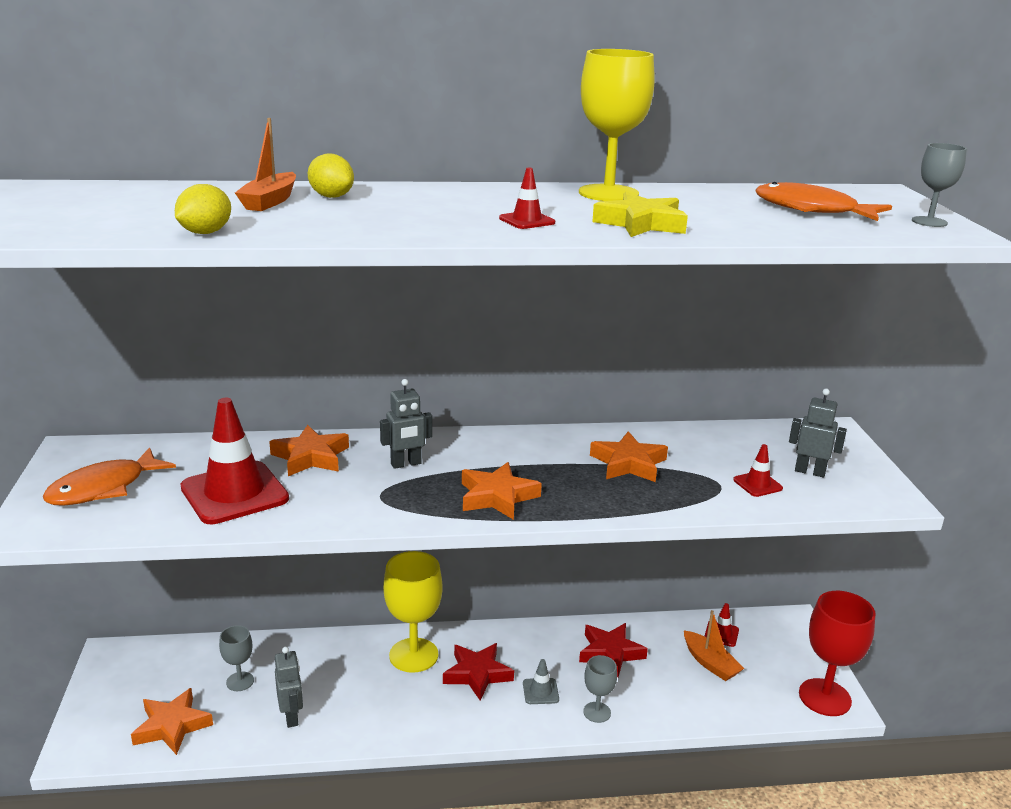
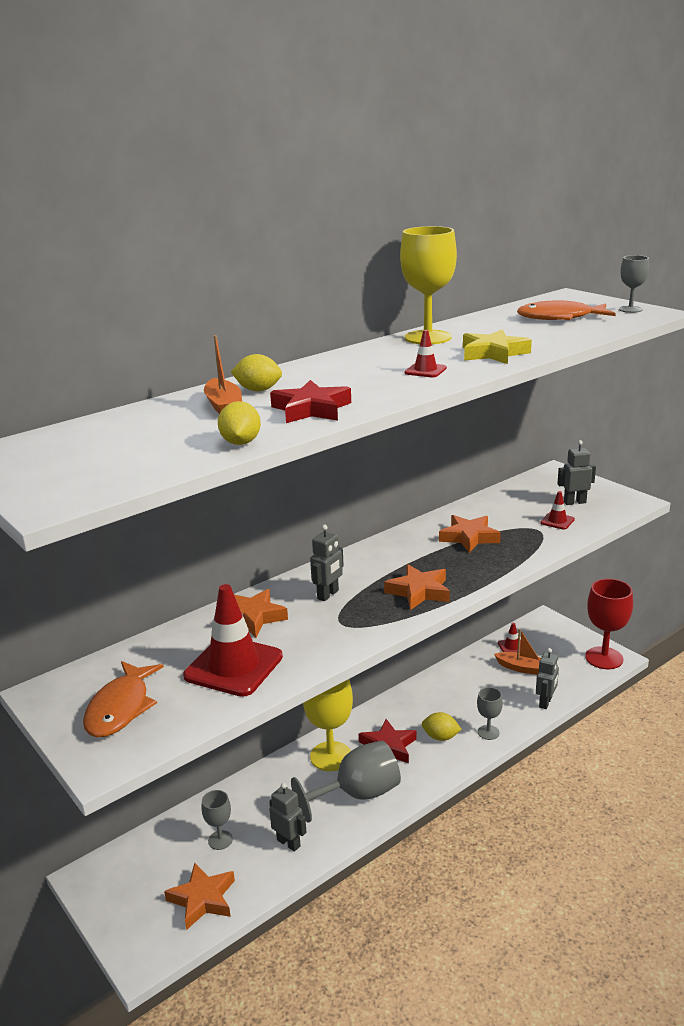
camera: 30 degrees left, 0 degrees up
(399, 705) = (358, 794): none -> grey goblet
(540, 691) = (440, 737): grey traffic cone -> yellow lemon
(610, 653) = (458, 691): red star -> red star (311, 409)
(697, 713) = (545, 702): none -> grey robot

